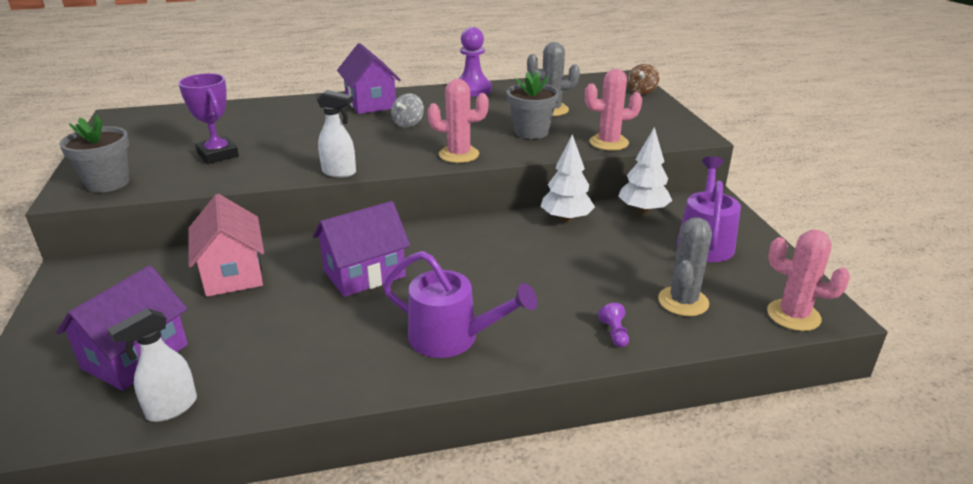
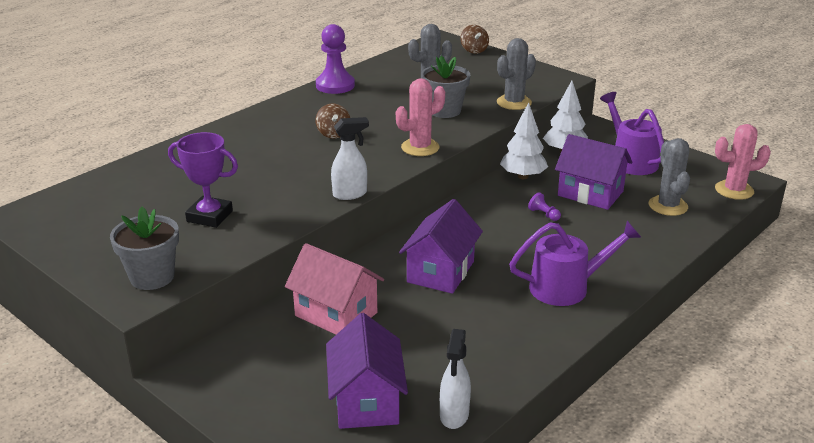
camera: 35 degrees left, 0 degrees up
(371, 103) = (264, 124): purple house -> purple house (590, 193)
(408, 124) = (333, 134): grey spinning top -> brown spinning top
(609, 143) = (514, 102): pink cactus -> grey cactus
(614, 333) = (656, 242): purple pawn -> purple pawn (544, 214)

